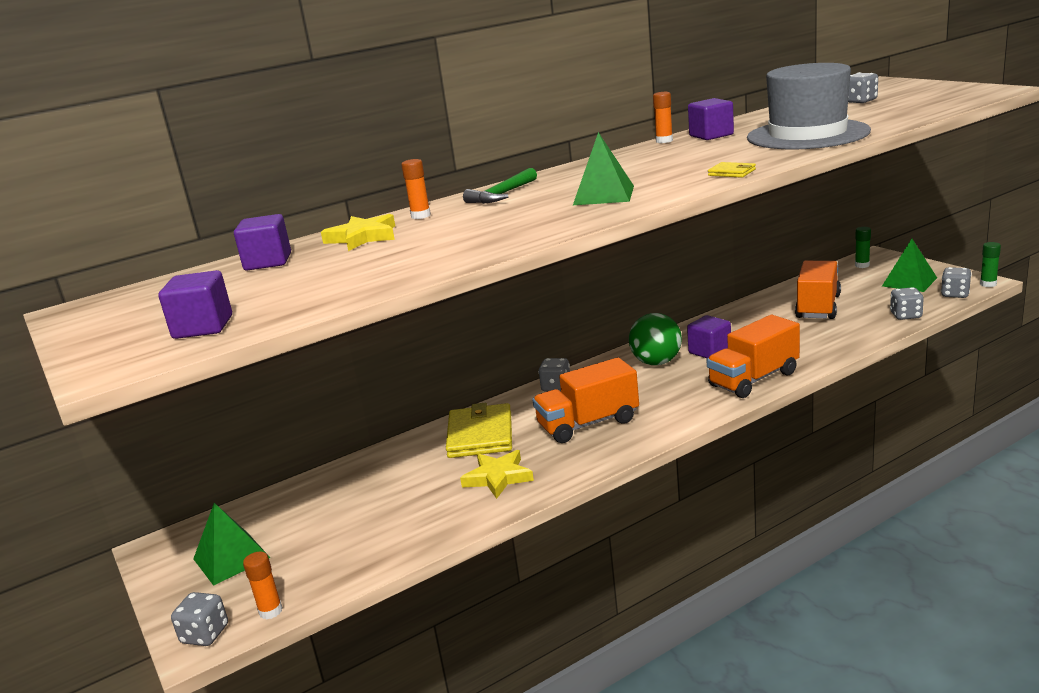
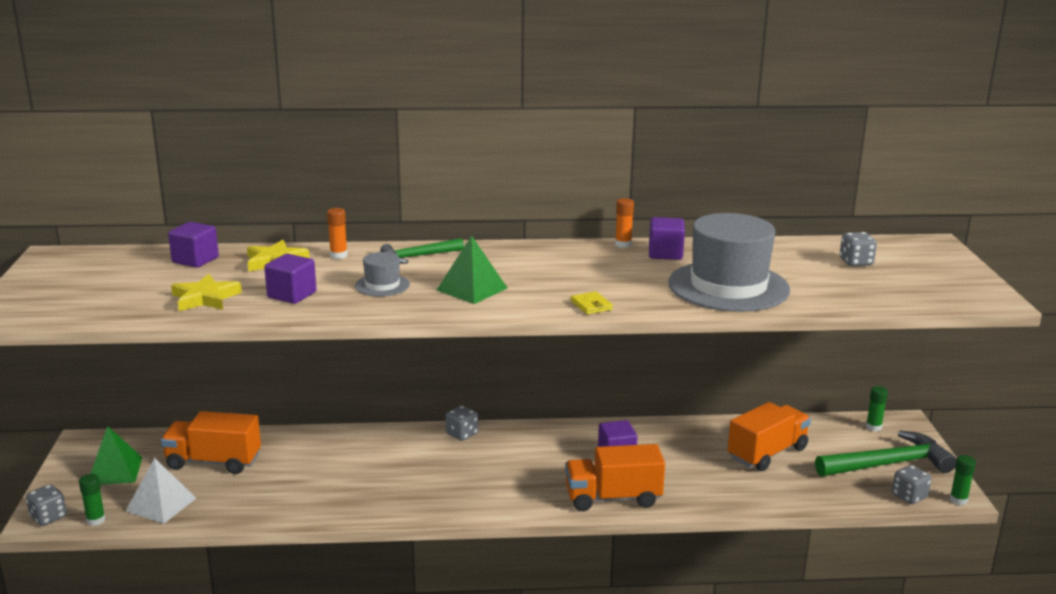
camera: 25 degrees right, 0 degrees up
(203, 327) = (84, 304): purple cube -> purple cube (292, 295)
(270, 611) = (96, 520): orange glue stick -> green glue stick
(330, 563) = (161, 504): none -> white pyramid
(480, 435) = (361, 451): yellow wallet -> none
(498, 477) = (330, 492): yellow star -> yellow star (205, 298)
(513, 218) = (382, 285): none -> grey hat
(588, 423) = (442, 477): orange truck -> orange truck (214, 462)
(656, 362) = (562, 446): green ball -> none
(905, 315) = (829, 497): grey dice -> none
(909, 282) = (889, 464): green pyramid -> green hammer

